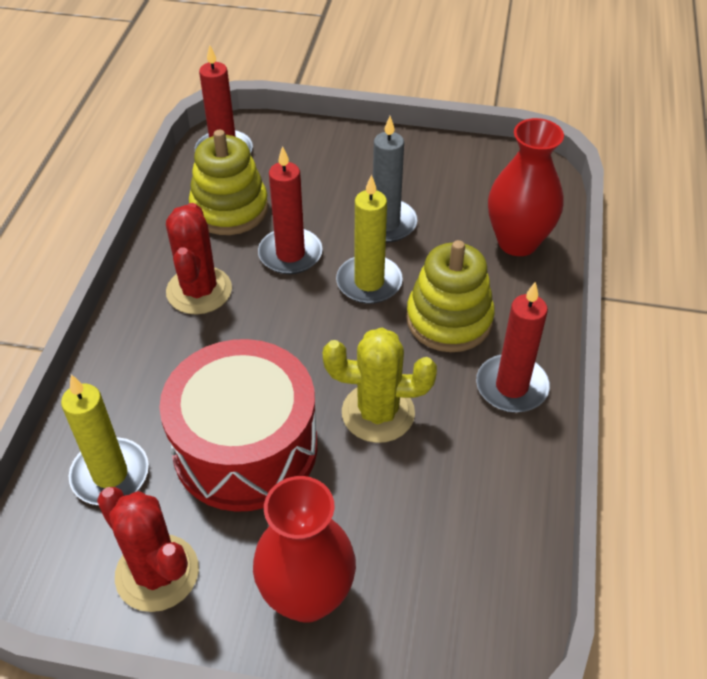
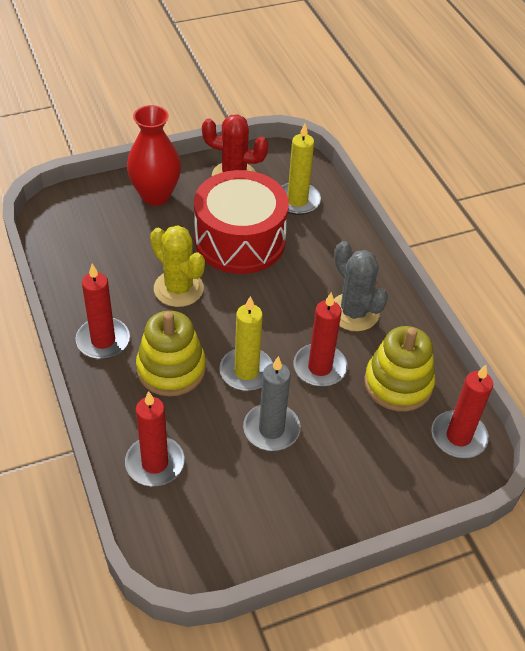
camera: 145 degrees right, 0 degrees up
(199, 290) = (354, 312): red cactus -> grey cactus
(378, 413) = (178, 288): yellow cactus -> yellow cactus turned 75 degrees clockwise
(517, 242) = (155, 463): red vase -> red candle

